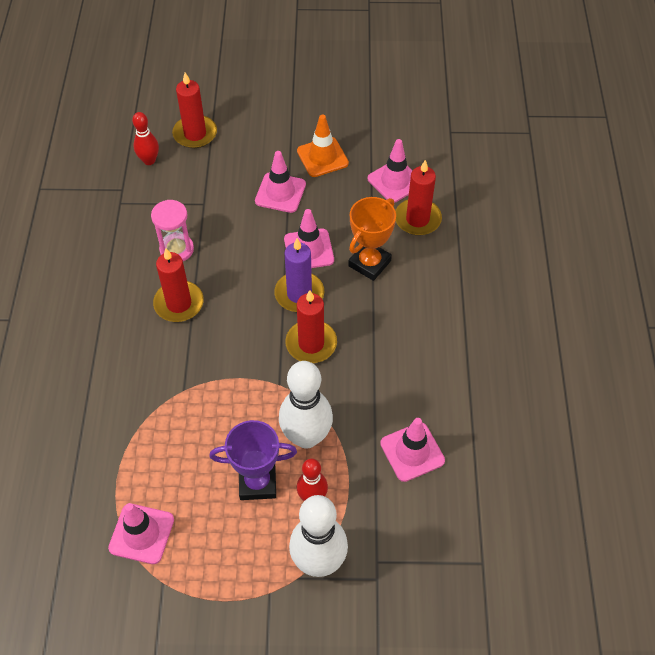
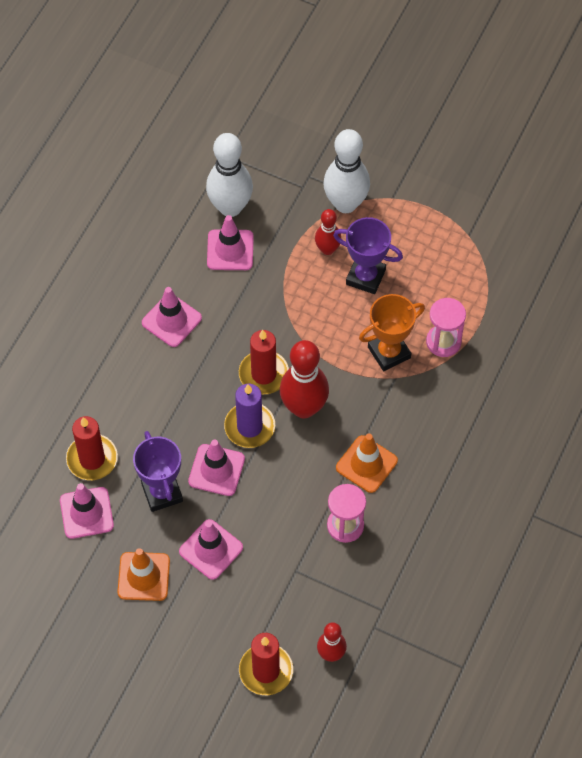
camera: 155 degrees left, 5 degrees up
(141, 534) = (472, 276): pink traffic cone -> pink traffic cone (171, 320)
(148, 446) = (443, 342): none -> pink hourglass
(179, 303) = (366, 464): red candle -> orange traffic cone
(258, 329) = (304, 407): none -> red bowling pin
(306, 437) = (309, 296): white bowling pin -> white bowling pin (230, 207)
(344, 217) = (162, 492): none -> purple trophy
(369, 263) = (167, 430): orange trophy -> orange trophy (389, 352)

